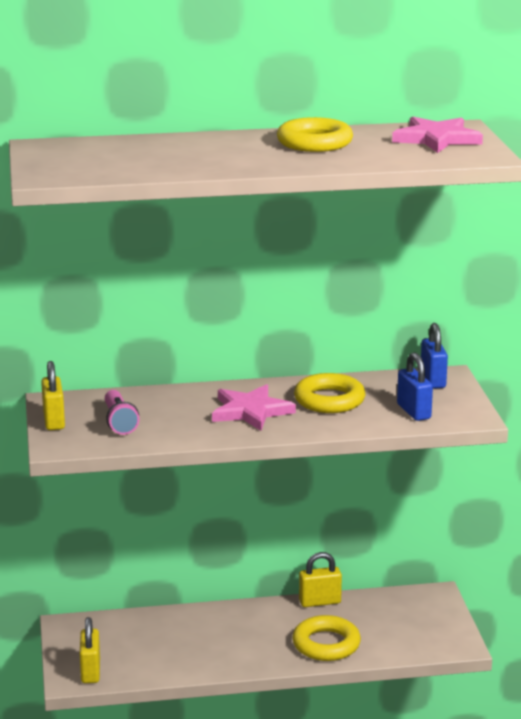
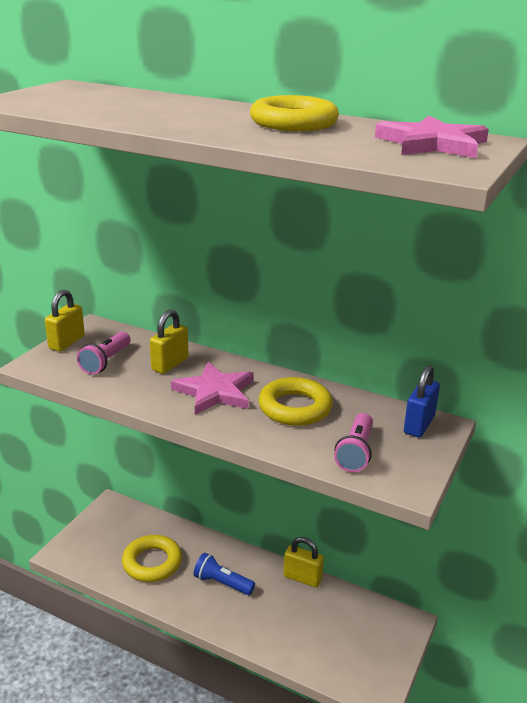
camera: 35 degrees right, 5 degrees up
(90, 671) = (80, 553): yellow padlock -> yellow padlock (170, 364)
(255, 635) = (222, 583): none -> blue flashlight
(326, 644) = (265, 624): yellow ring -> yellow ring (152, 562)
(413, 411) = (356, 452): blue padlock -> pink flashlight

